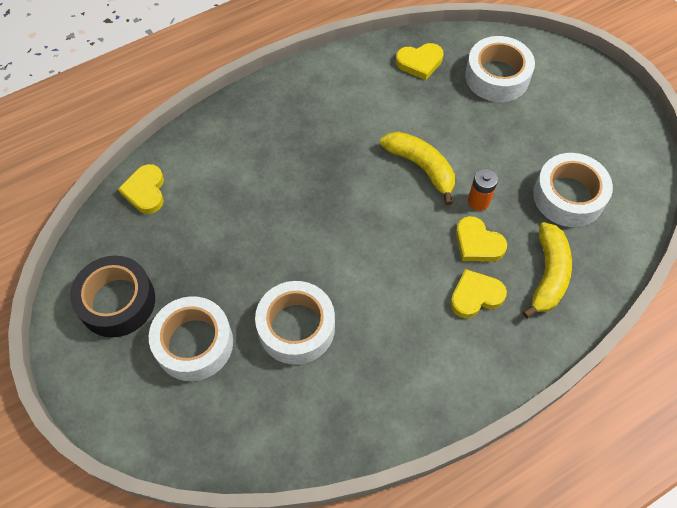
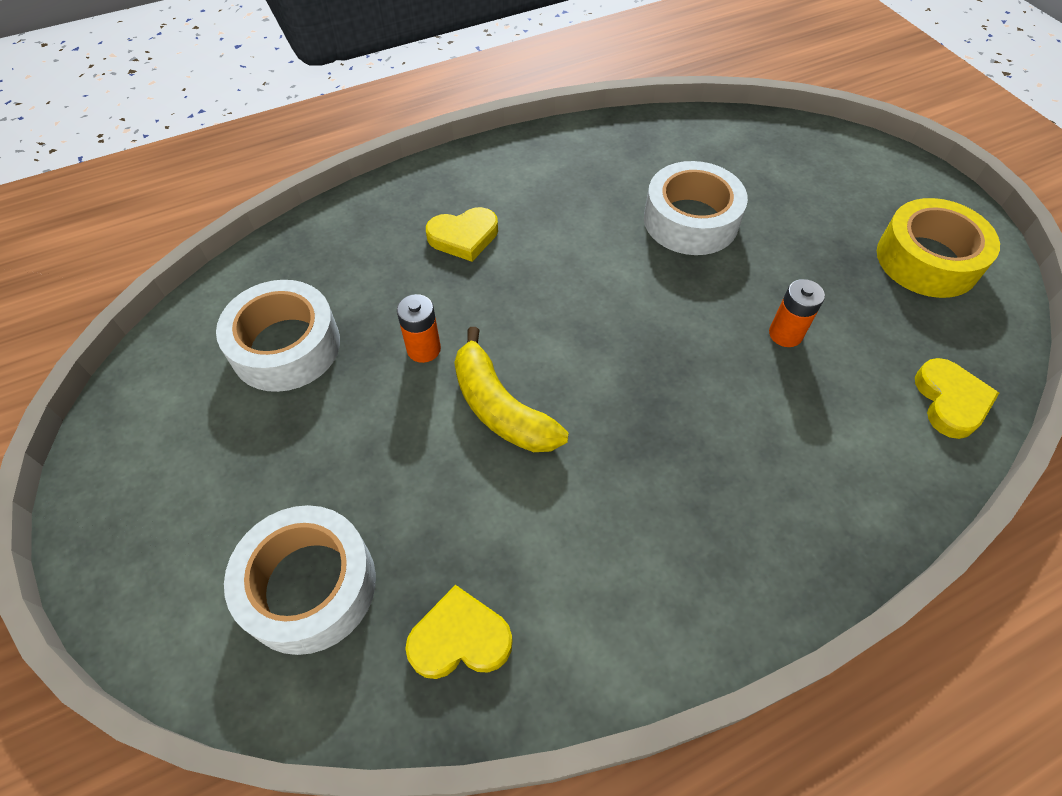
camera: 175 degrees left, 5 degrees down
(117, 301) = (927, 260): black tape -> yellow tape
(194, 343) = (813, 213): white tape -> none
(239, 230) = (785, 334): none -> orange battery
(477, 243) = (442, 294): yellow heart -> none
(548, 275) = (362, 252): yellow banana -> none

